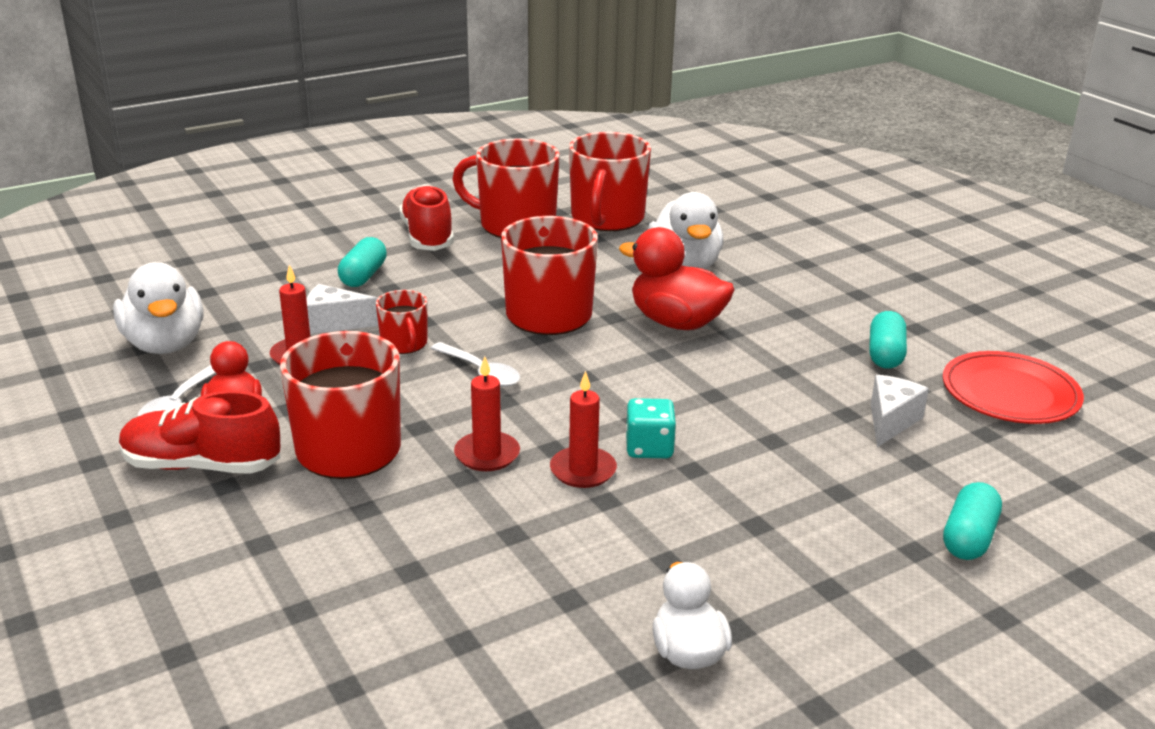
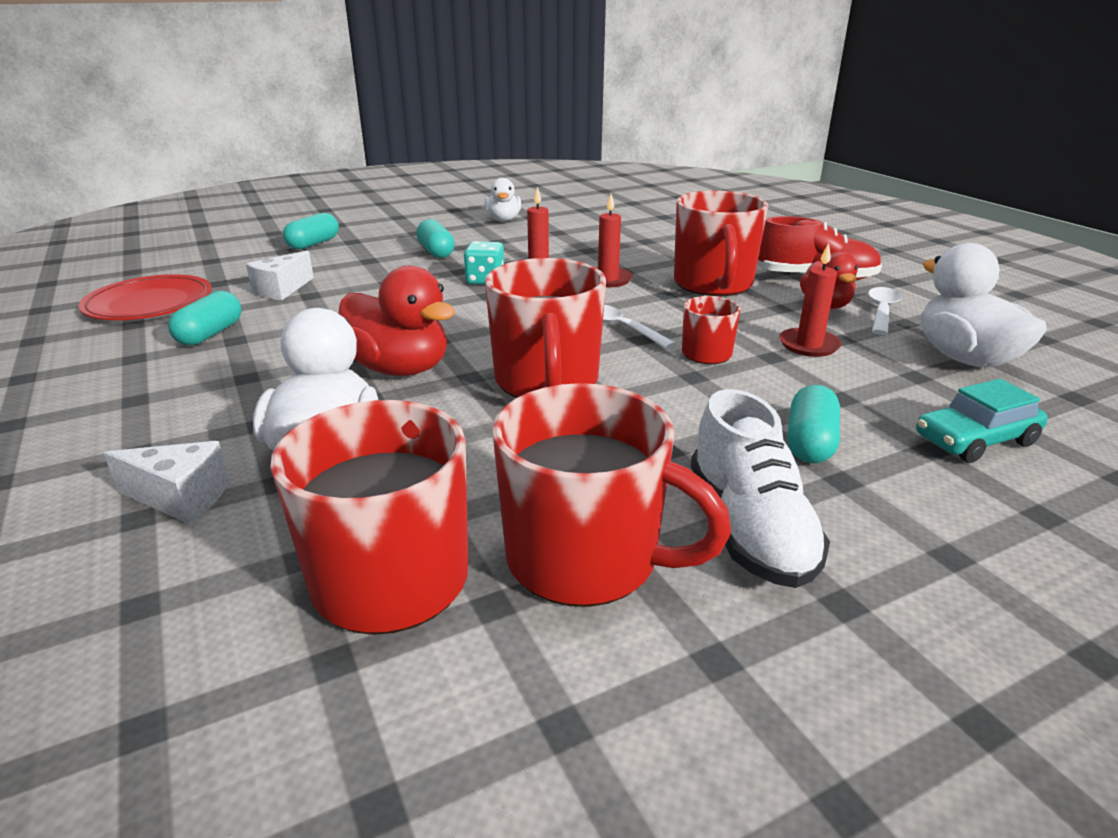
camera: 175 degrees left, 0 degrees up
(247, 279) = (975, 440): none -> turquoise car
(335, 323) = (798, 376): white cheese -> white cheese (181, 498)
(427, 237) = (749, 528): red shoe -> white shoe
(754, 519) = (436, 252): none -> turquoise capsule

